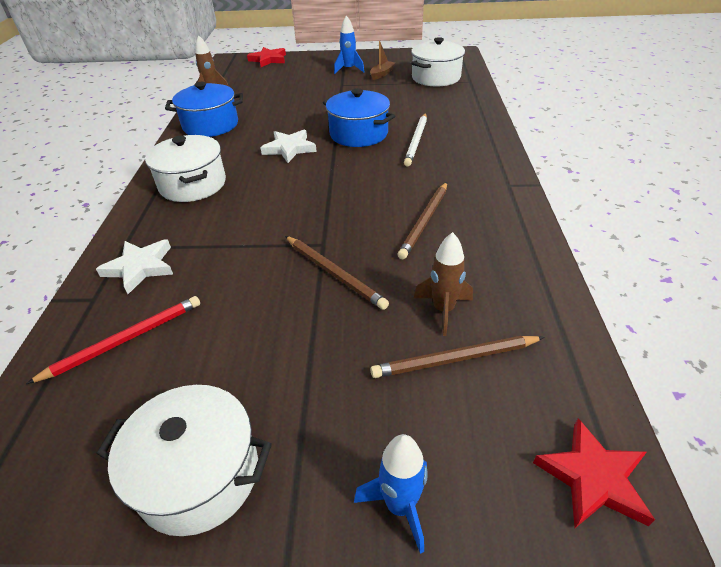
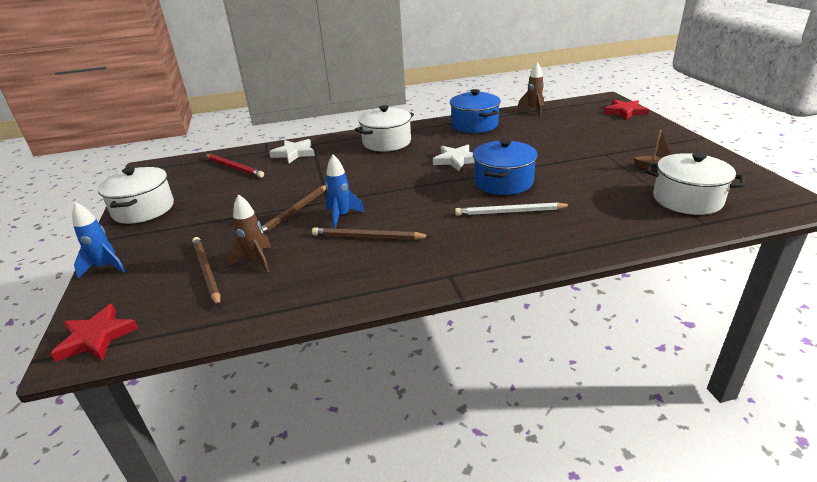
camera: 75 degrees right, 10 degrees down
(349, 70) = (647, 150): blue rocket -> blue rocket (342, 216)

